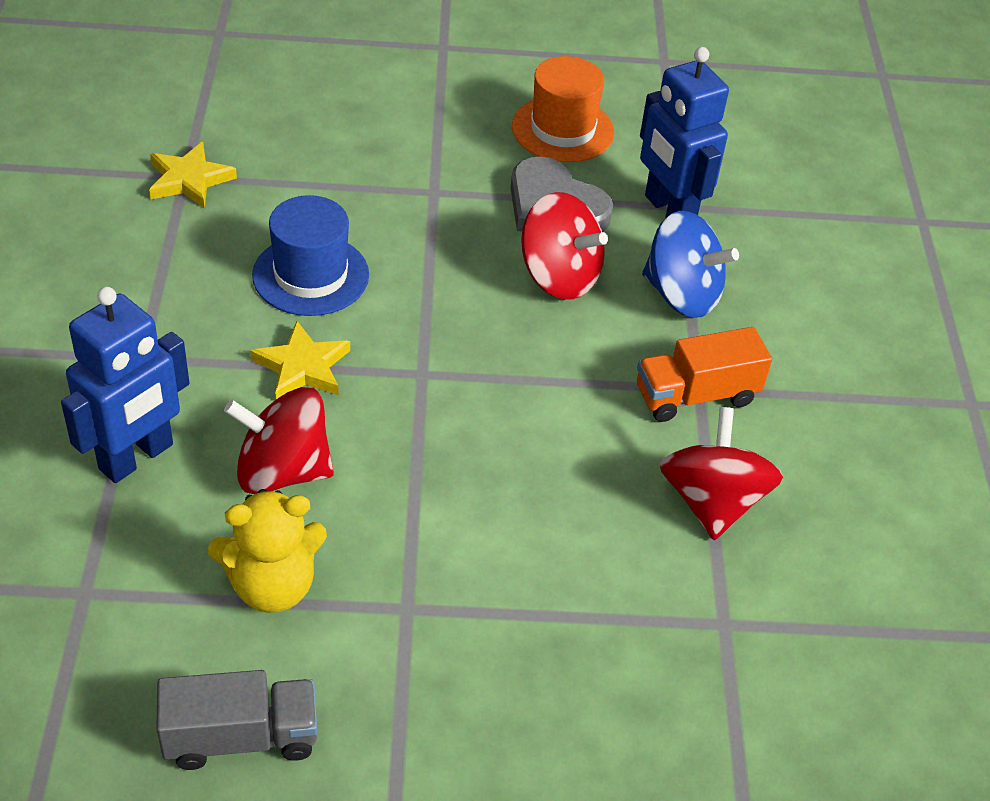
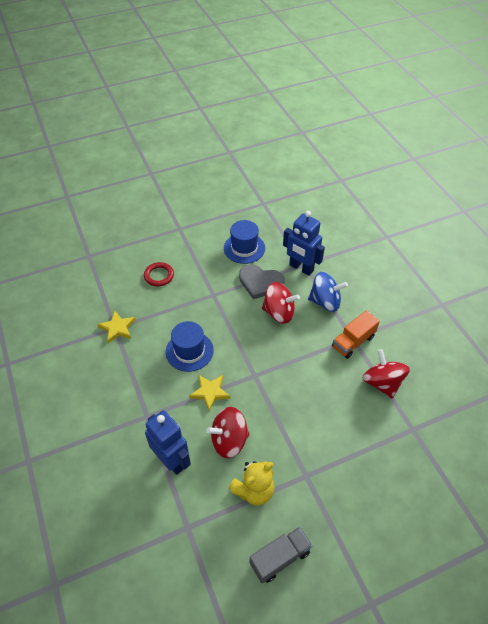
camera: 20 degrees left, 5 degrees up
(137, 457) = (172, 460): blue robot -> blue robot turned 60 degrees counterclockwise
(340, 117) = (159, 276): none -> red ring
(562, 129) = (244, 248): orange hat -> blue hat

